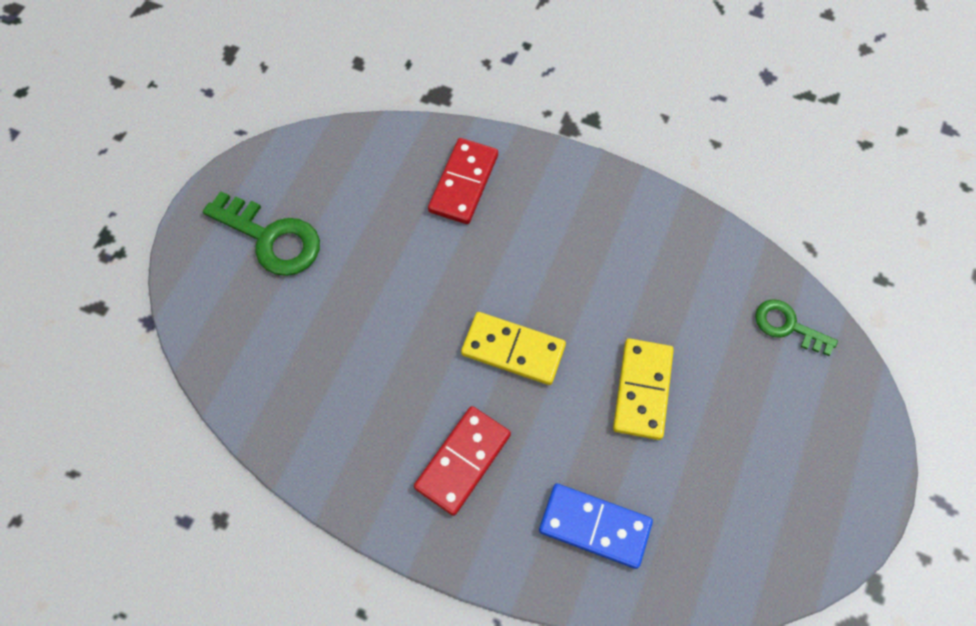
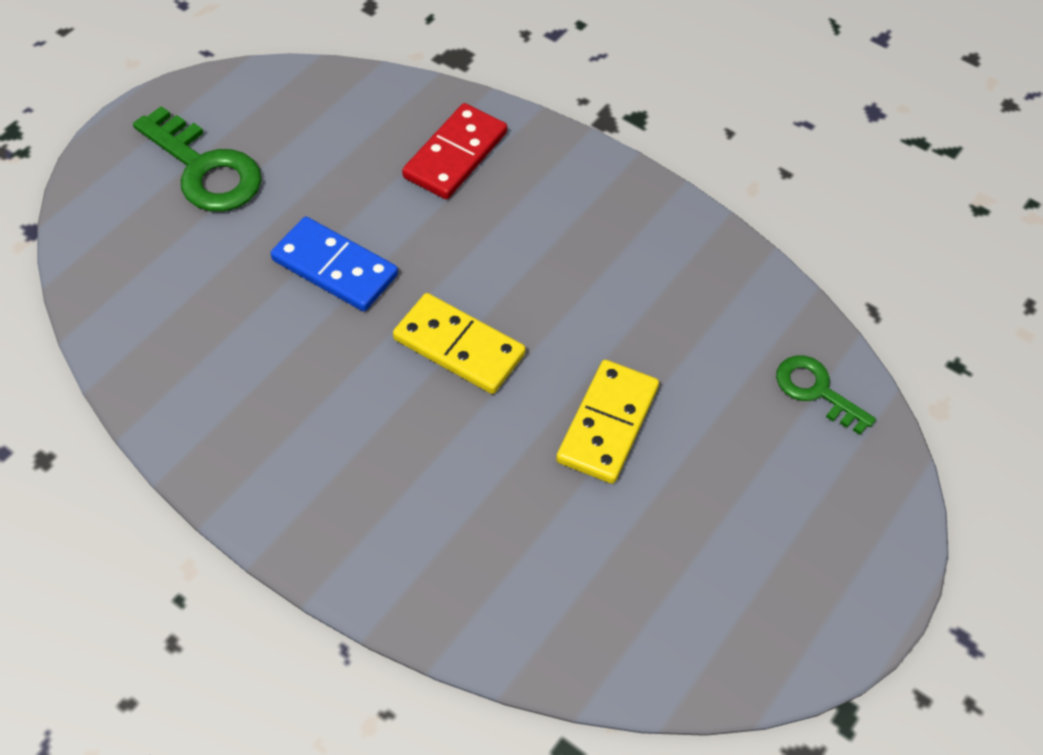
camera: 10 degrees right, 10 degrees down
(462, 461) = (357, 455): red domino -> none
(595, 526) = (500, 563): blue domino -> blue domino (335, 267)

